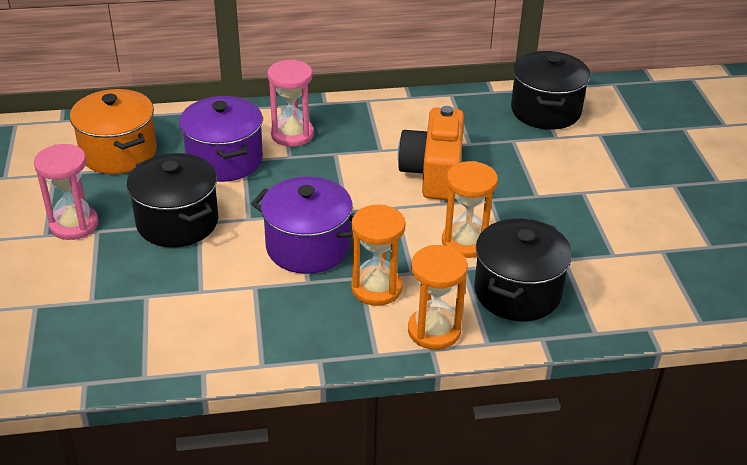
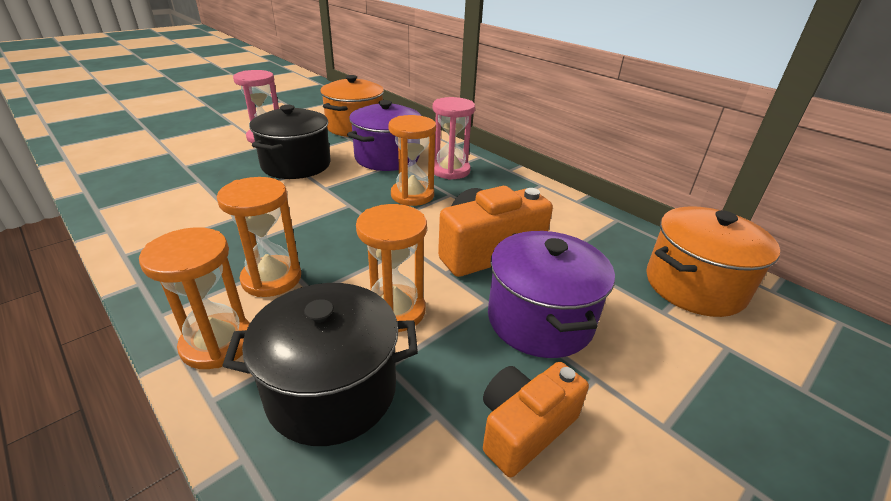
camera: 55 degrees right, 5 degrees down
(307, 247) = (308, 223): purple pot -> purple pot (540, 320)
(316, 174) = (412, 195): none -> orange hourglass
(545, 111) = (694, 286): black pot -> orange pot
(595, 233) = (524, 427): none -> orange camera

